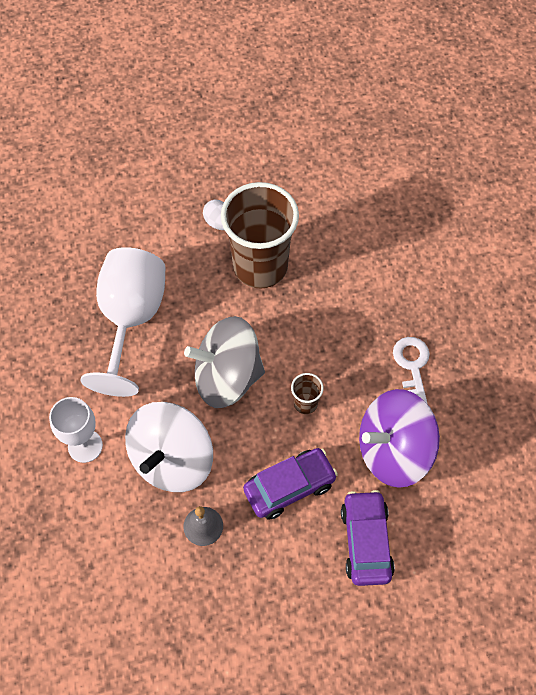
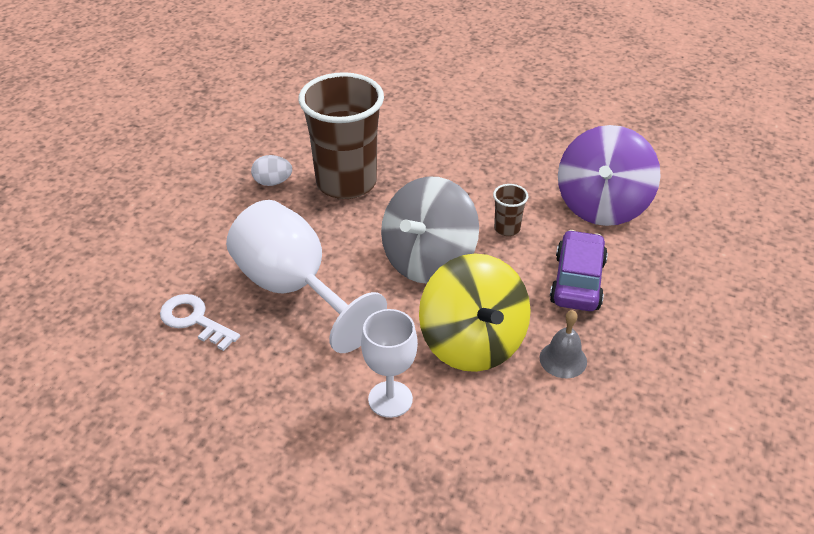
camera: 50 degrees left, 20 degrees down
(172, 459) = (472, 342): white spinning top -> yellow spinning top
(366, 541) = (672, 265): purple car -> none
(412, 366) = (536, 156): white key -> white key (194, 320)

